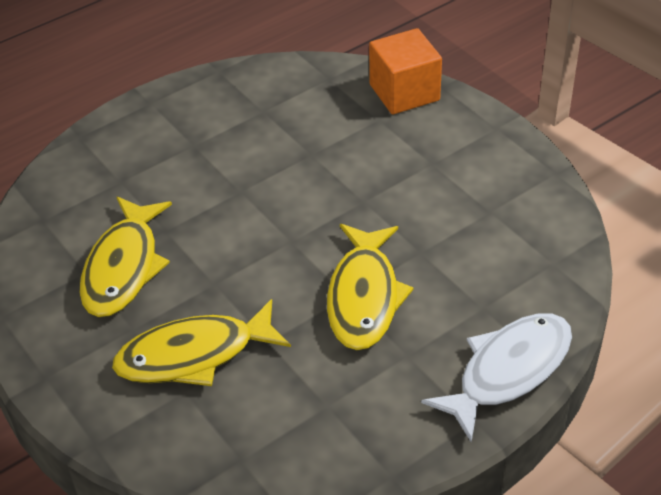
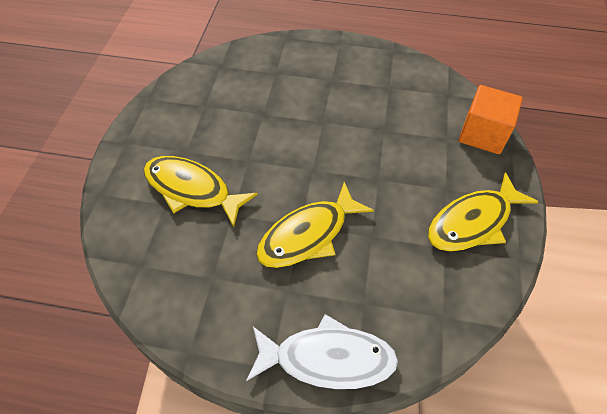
camera: 45 degrees right, 10 degrees up
(123, 267) = (222, 117): yellow fish -> yellow fish (473, 222)

